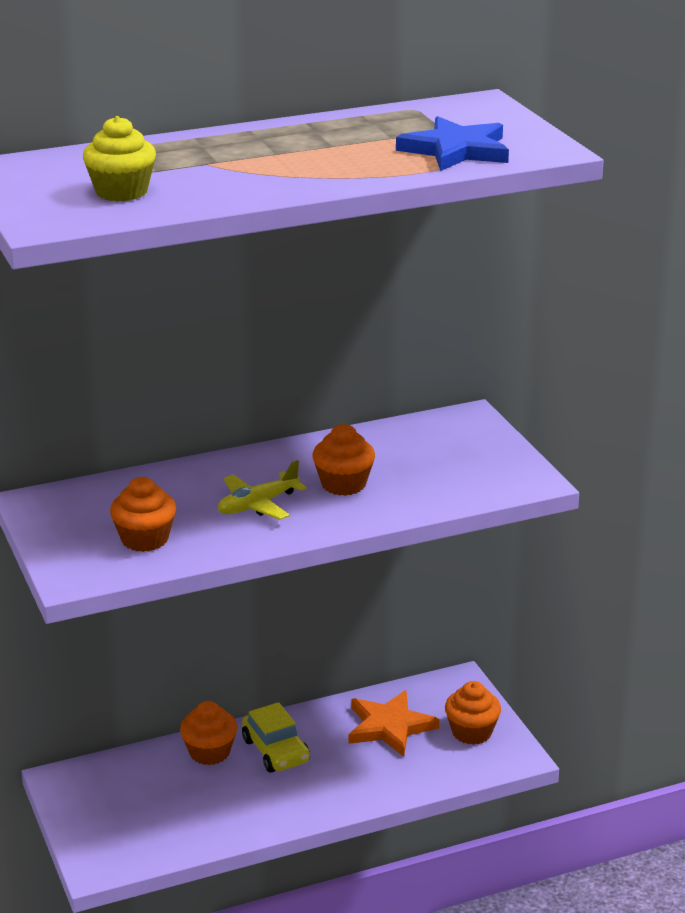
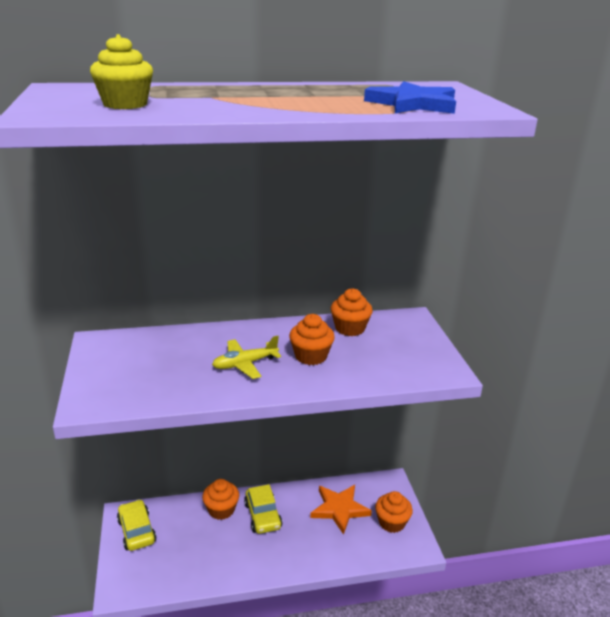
camera: 10 degrees right, 0 degrees up
(90, 796) = (136, 531): none -> yellow car
(145, 539) = (154, 380): orange cupcake -> orange cupcake (350, 328)

